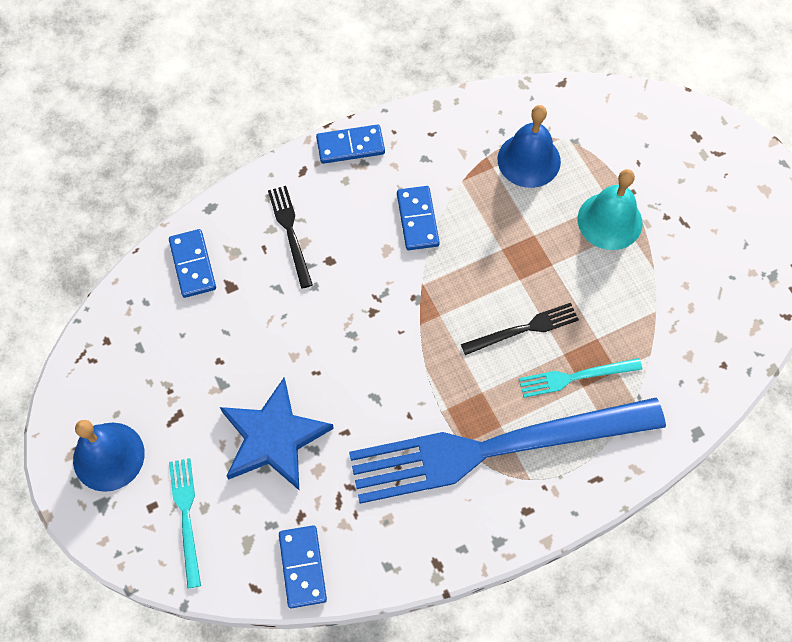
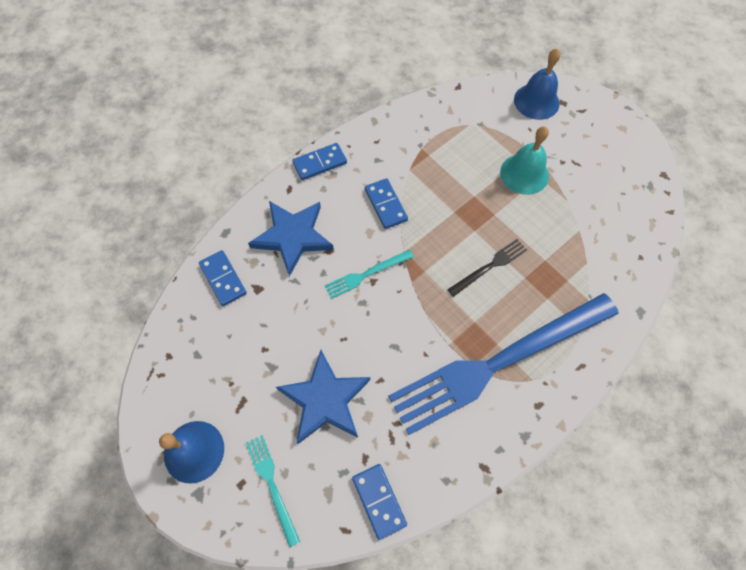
camera: 15 degrees left, 0 degrees up
(290, 232) = (292, 236): black fork -> blue star
(529, 160) = (452, 144): blue bell -> blue bell (536, 101)
(575, 377) = (539, 293): turquoise fork -> turquoise fork (366, 274)

